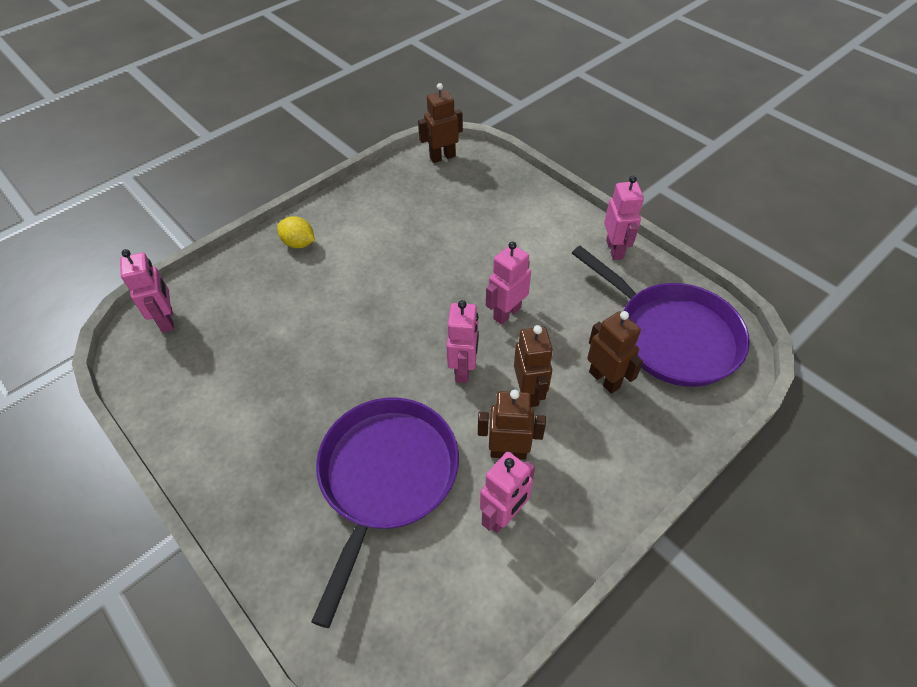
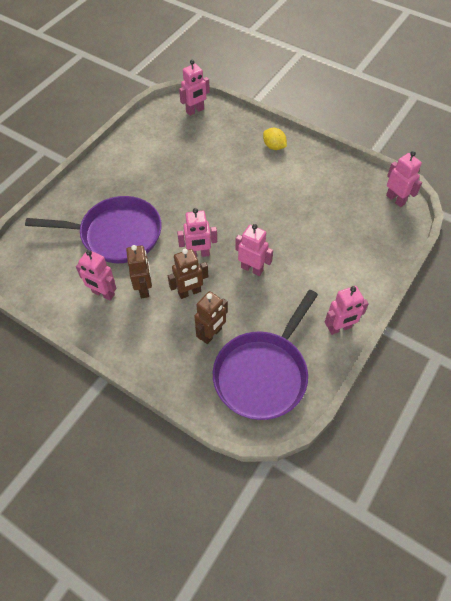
camera: 75 degrees right, 5 degrees up
(299, 243) = (274, 146): yellow lemon -> yellow lemon turned 60 degrees counterclockwise
(442, 157) = (395, 199): brown robot -> pink robot

